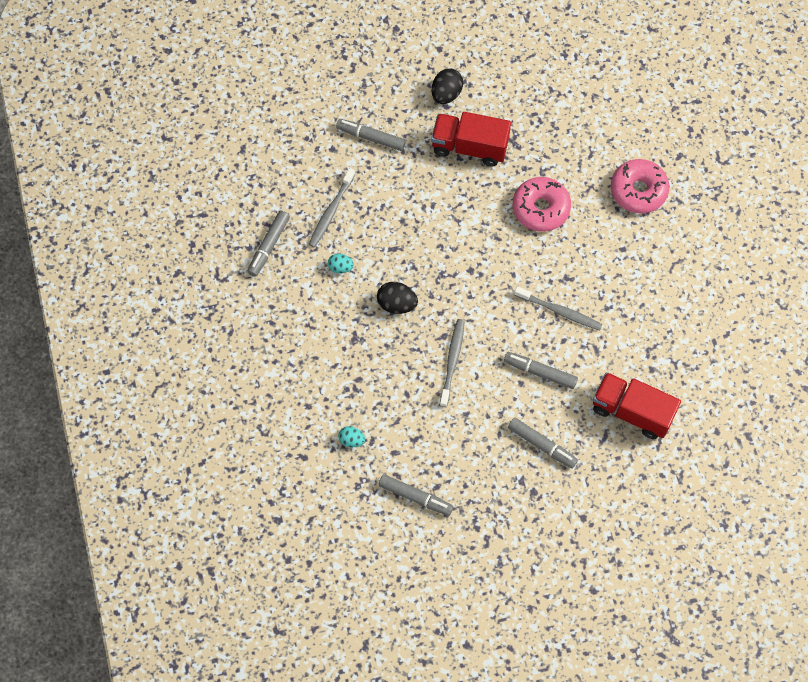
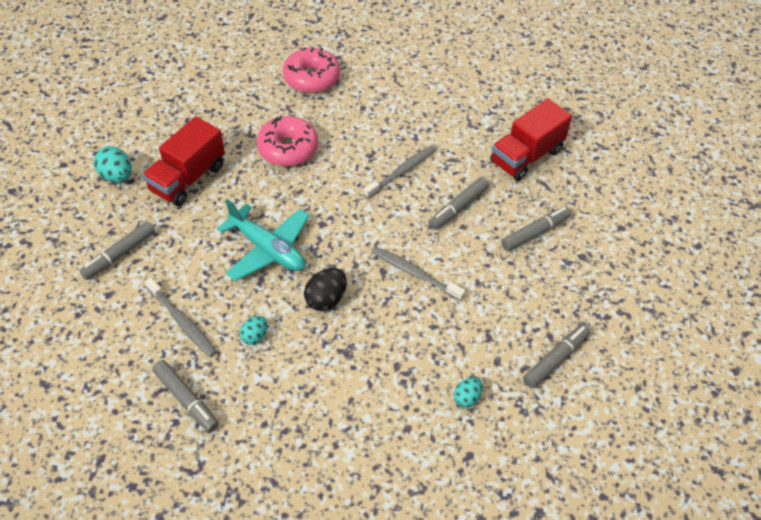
camera: 70 degrees left, 15 degrees down
(425, 240) = (267, 249): none -> turquoise plane
(446, 94) = (117, 176): black egg -> turquoise egg

